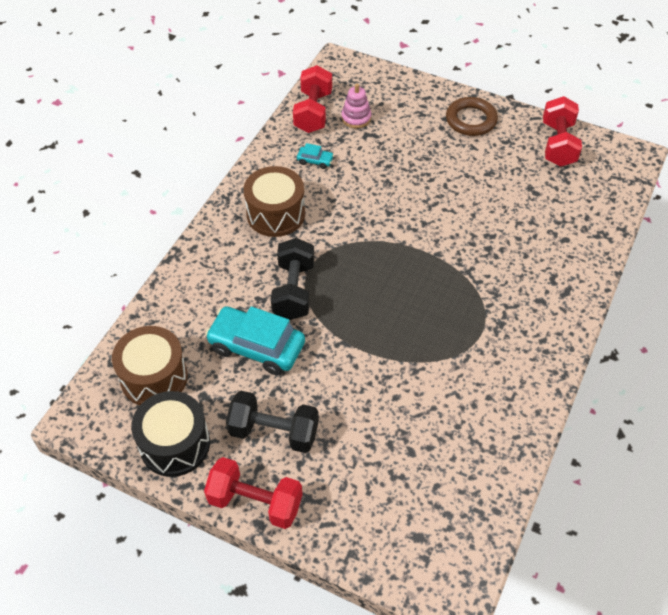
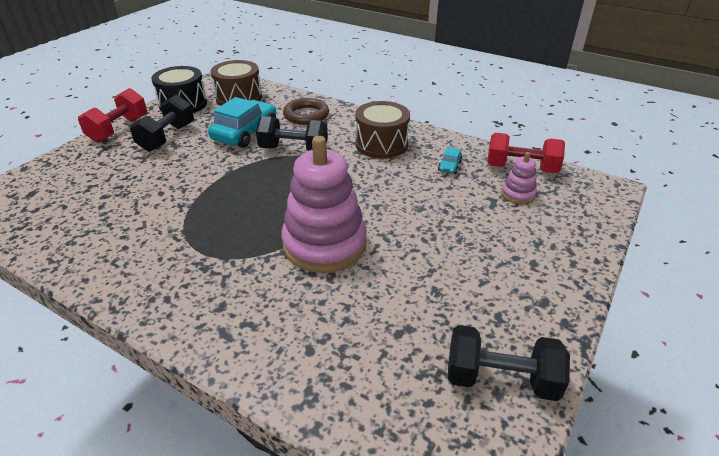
camera: 95 degrees right, 15 degrees down
(451, 244) = (324, 244): none -> pink stacking toy
(471, 120) = (535, 286): brown ring -> brown ring (306, 115)
(558, 144) = (500, 379): red dumbbell -> black dumbbell

